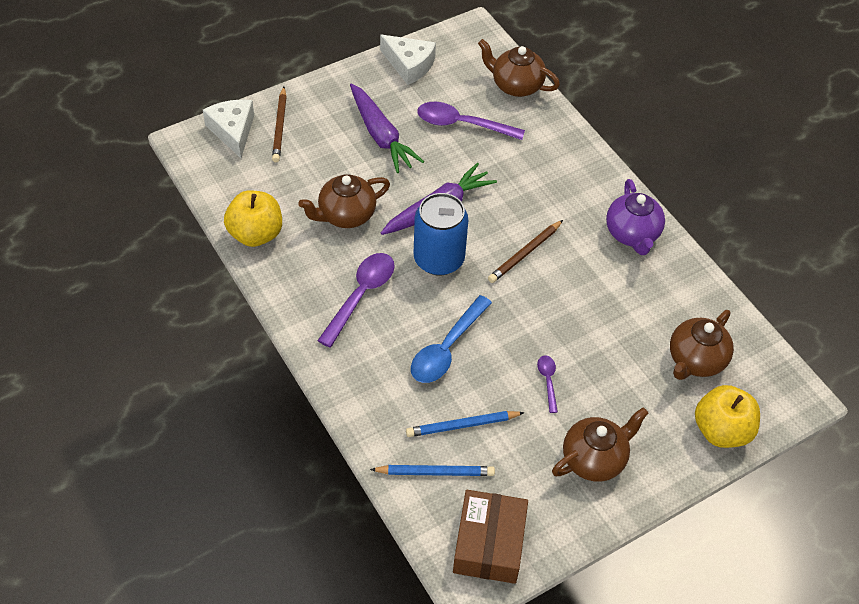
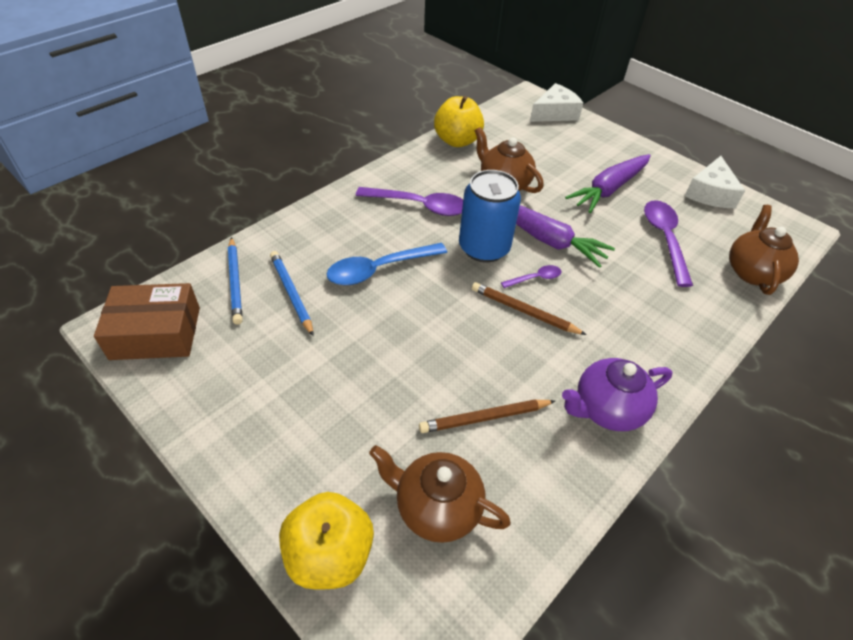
camera: 75 degrees right, 5 degrees down
(279, 127) = (576, 134): brown pencil -> brown pencil (484, 417)
(447, 348) = (379, 269): blue spoon -> blue spoon turned 45 degrees counterclockwise
(548, 381) = (361, 353): purple spoon -> purple spoon (535, 278)
(594, 459) = (265, 410): brown teapot -> none

